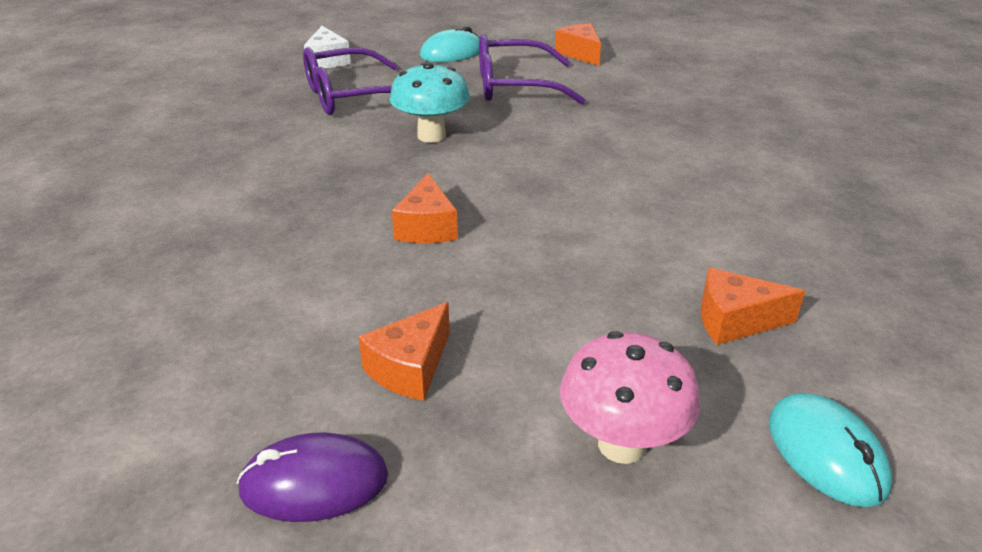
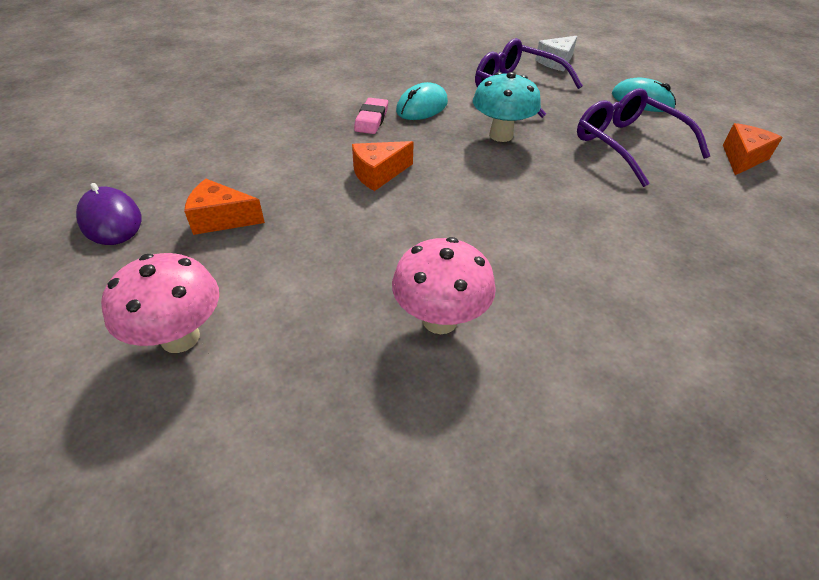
camera: 60 degrees right, 10 degrees up
(305, 199) = (371, 120): none -> pink eraser
(690, 261) = (440, 320): none -> pink mushroom
(735, 321) = (366, 371): orange cheese -> none
(826, 453) = (209, 473): turquoise mouse -> turquoise mouse (422, 107)

